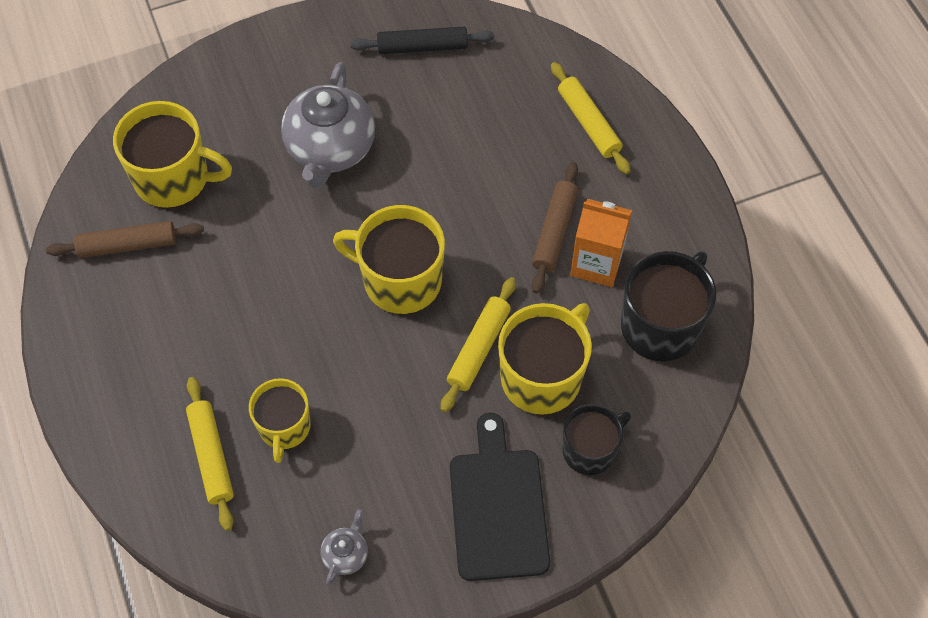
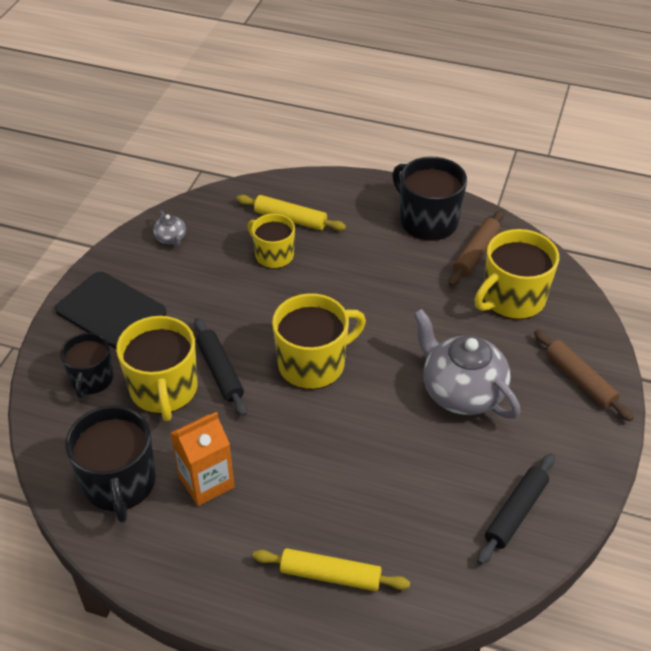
camera: 130 degrees right, 15 degrees down
(107, 320) = (427, 221): none -> black mug
(478, 348) = (220, 371): yellow rolling pin -> black rolling pin
(554, 232) = (258, 475): brown rolling pin -> brown rolling pin (580, 380)

